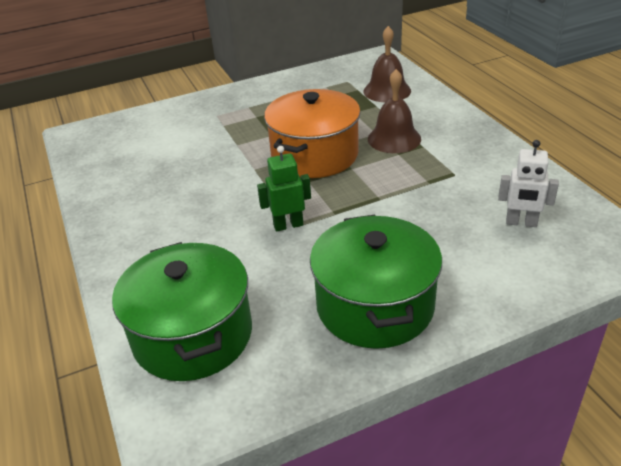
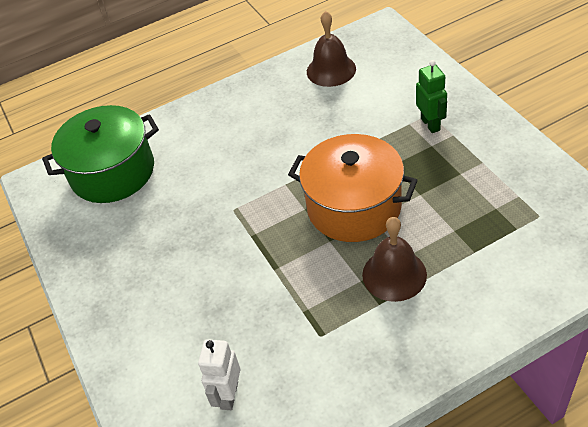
camera: 90 degrees right, 10 degrees up
(288, 225) = (235, 204): green robot -> green robot (430, 124)
(375, 305) = (126, 276): green pot -> none
(387, 91) = (519, 260): brown bell -> brown bell (331, 70)

